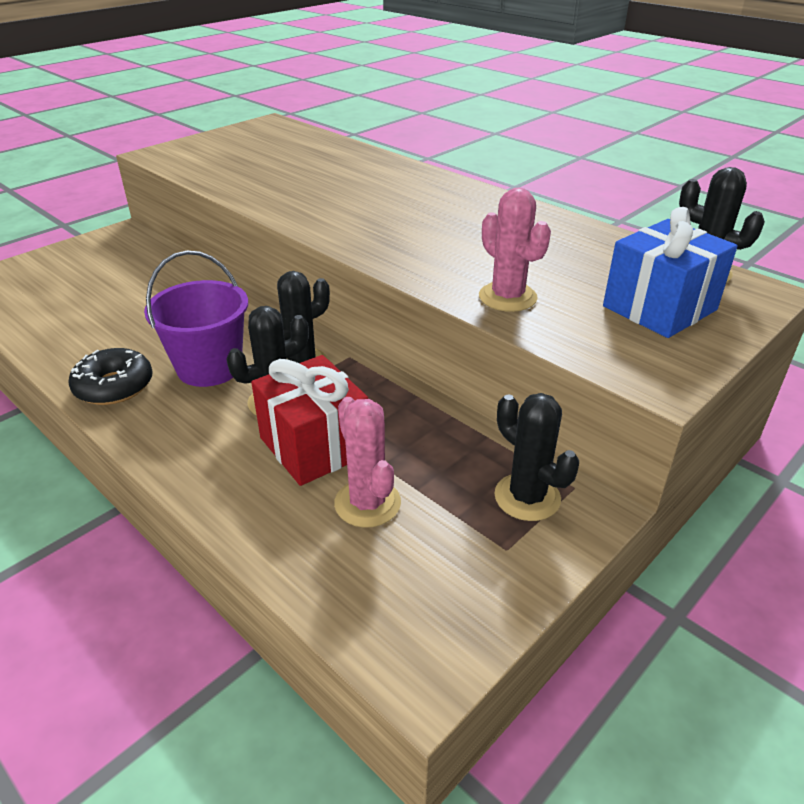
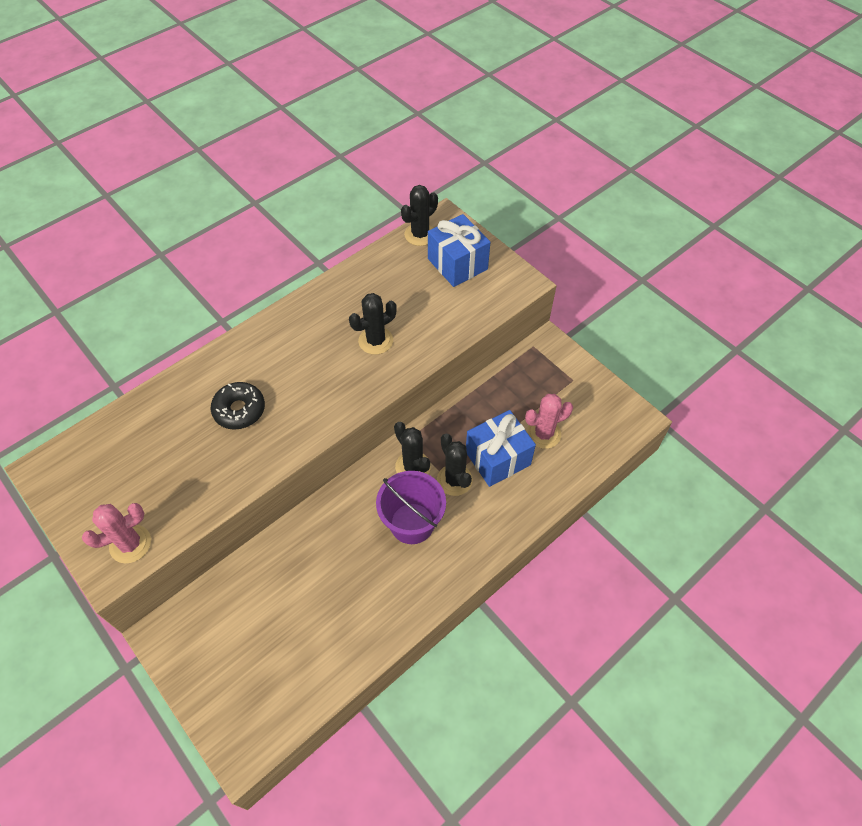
camera: 85 degrees left, 20 degrees up
(114, 386) = (429, 582): black donut -> black donut (239, 410)
(314, 446) = (498, 458): red gift -> blue gift
(507, 297) = (439, 327): pink cactus -> pink cactus (130, 544)
(527, 497) = (540, 366): black cactus -> black cactus (375, 341)

